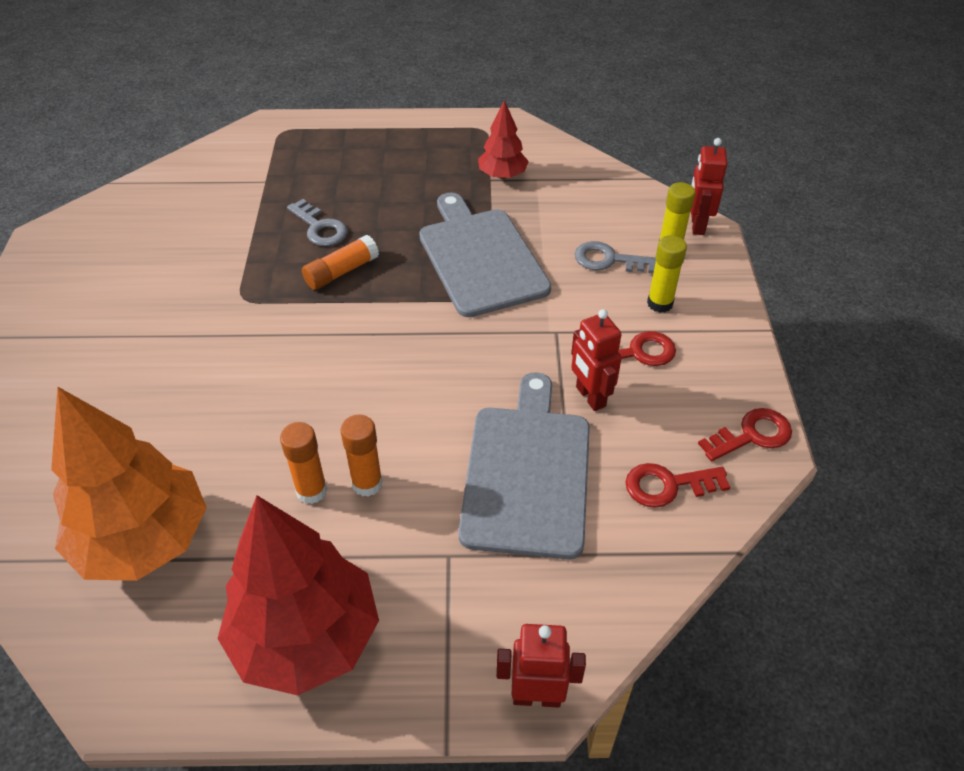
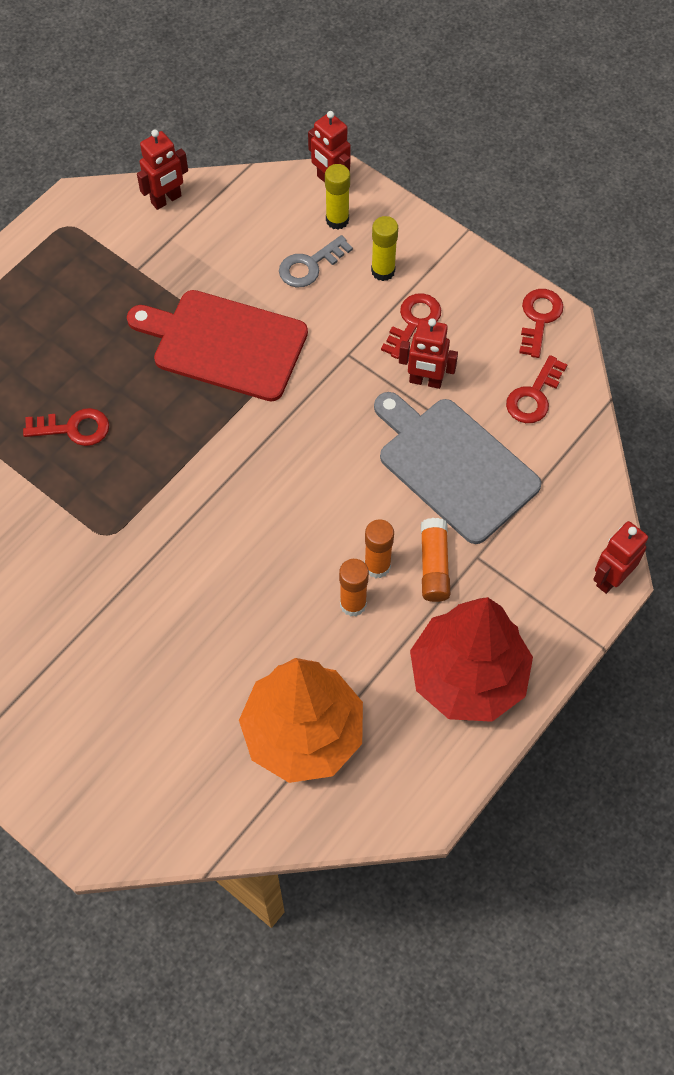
camera: 50 degrees left, 15 degrees up
(320, 228) = (73, 428): grey key -> red key
(341, 272) = (145, 447): orange glue stick -> orange glue stick (434, 565)
(480, 258) = (224, 344): grey cutting board -> red cutting board
(502, 175) = (141, 257): red tree -> none
(565, 158) = (166, 200): none -> red robot

